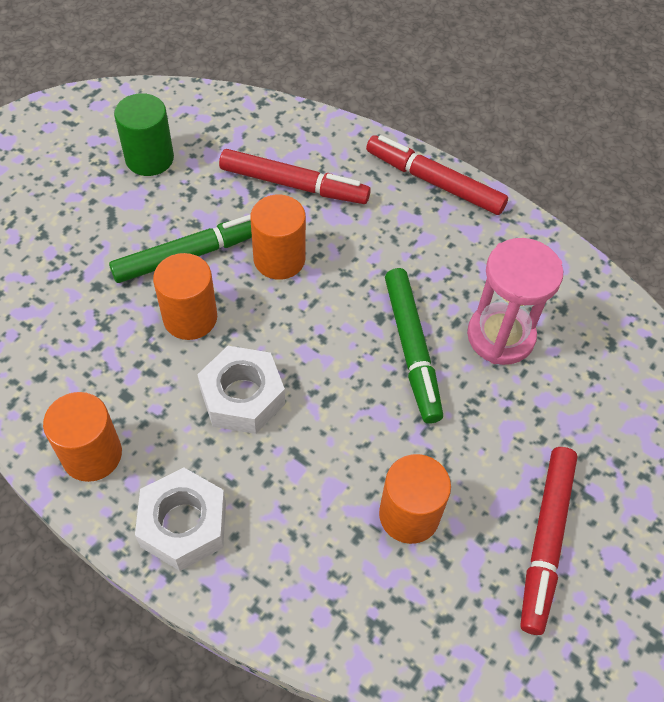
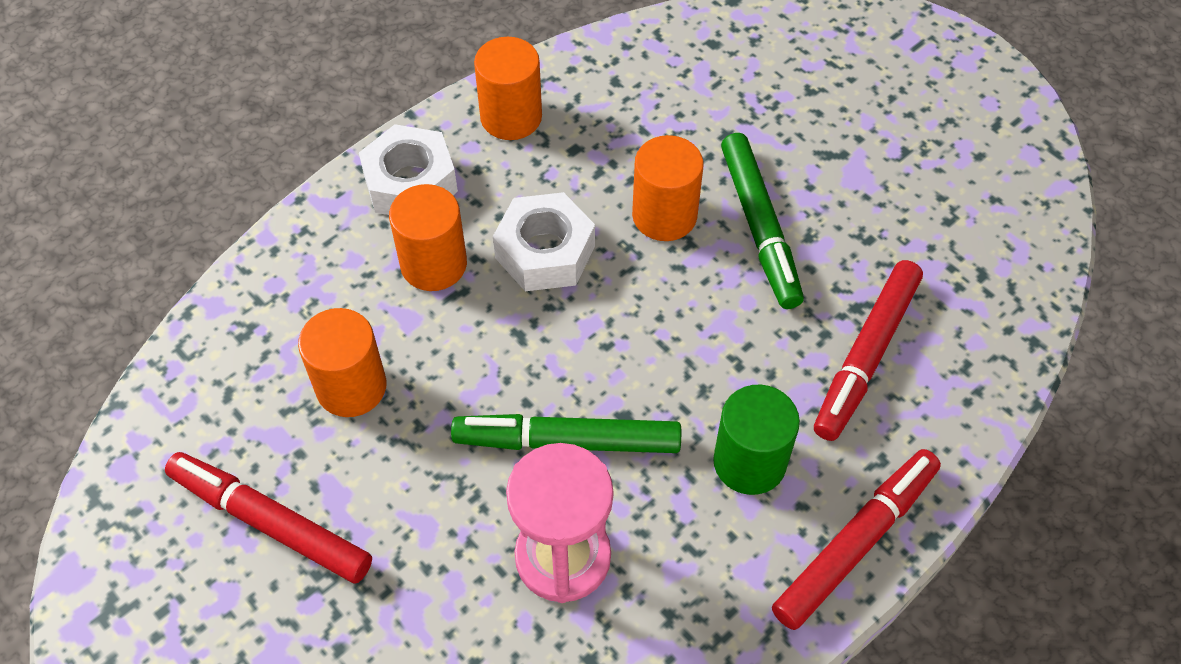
camera: 105 degrees right, 0 degrees up
(149, 158) = (927, 200): green cylinder -> green cylinder (749, 462)
(279, 259) = (737, 318): orange cylinder -> orange cylinder (433, 264)

